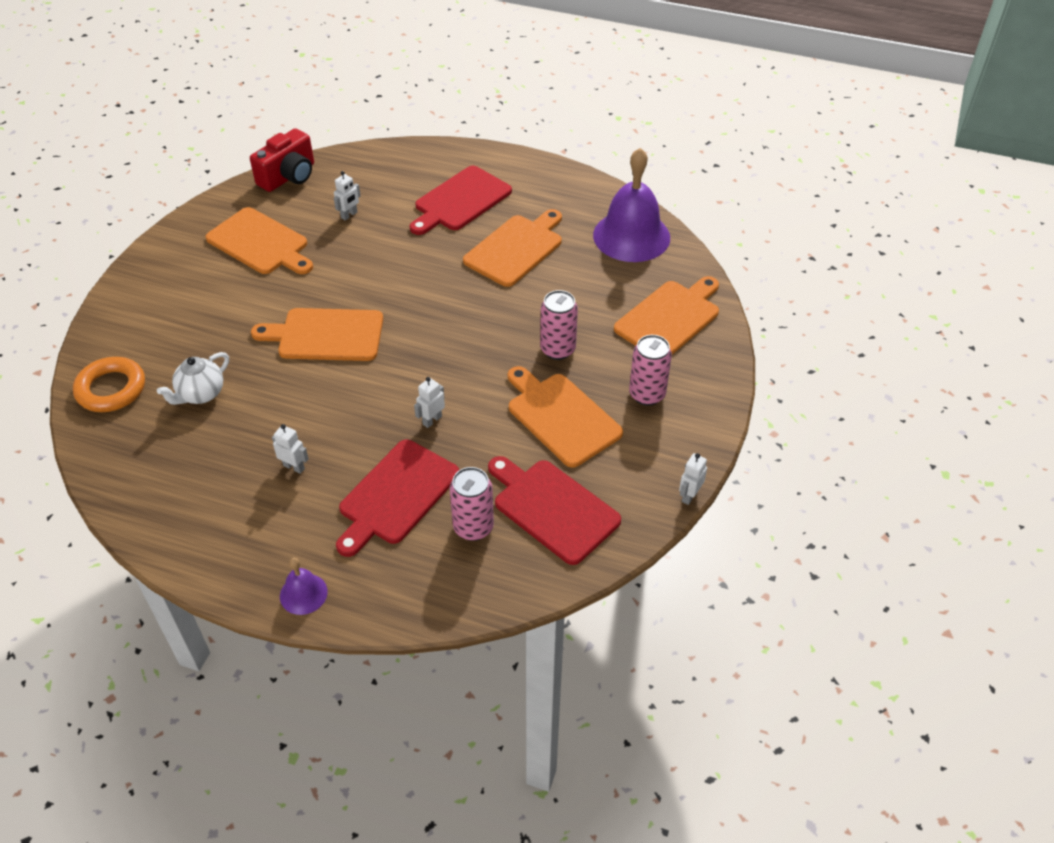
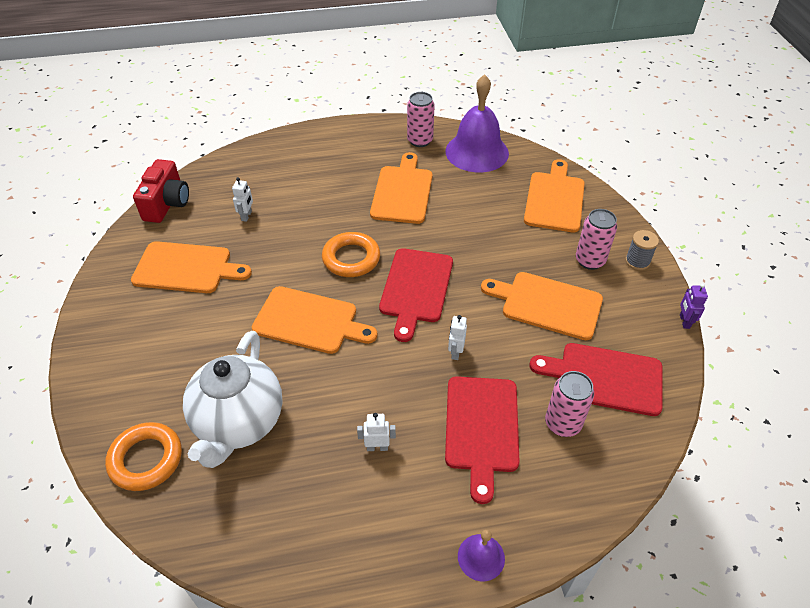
camera: 30 degrees left, 0 degrees up
(201, 394) = (239, 423): white teapot -> white teapot, size x1.91
(326, 335) = (309, 321): orange cutting board -> orange cutting board turned 135 degrees counterclockwise
(410, 294) = (351, 258): none -> orange ring
(460, 201) = (328, 172): red cutting board -> red cutting board (416, 288)
(557, 349) = (499, 255): pink can -> pink can (420, 141)
(689, 496) = (684, 321): white robot -> purple robot
(698, 417) = (637, 261): none -> grey spool

